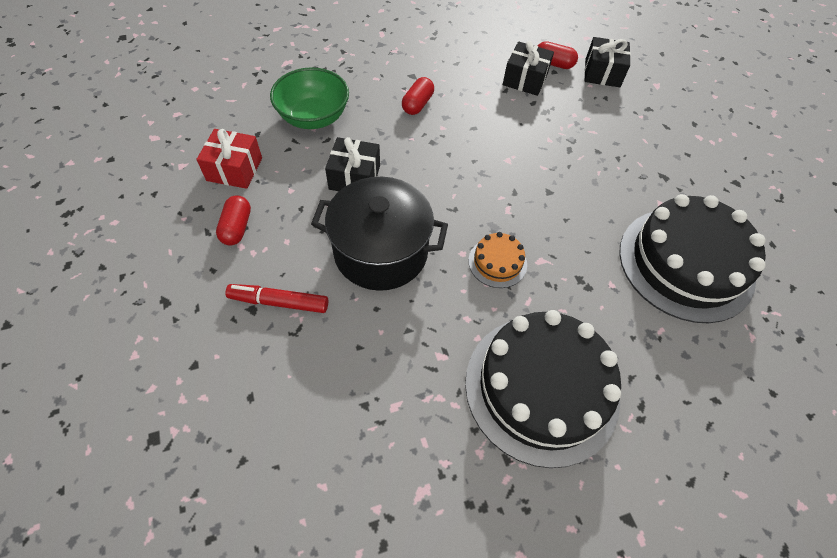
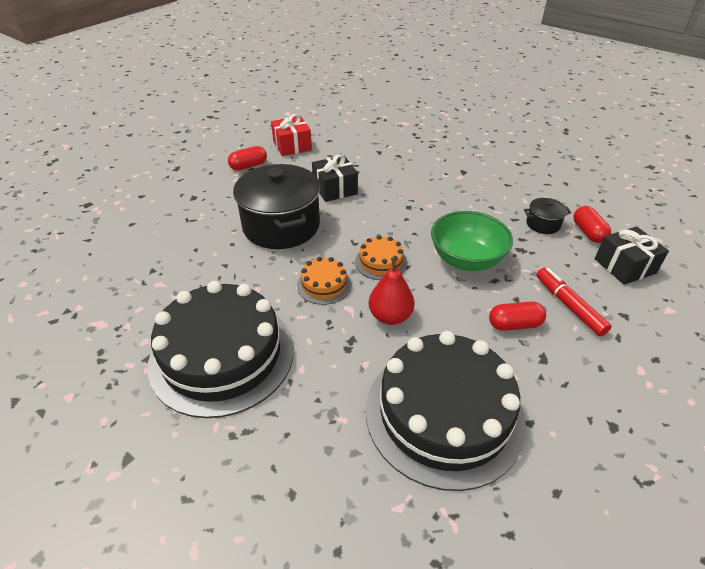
camera: 60 degrees right, 15 degrees down
(279, 302) = (206, 204): red marker -> red marker (569, 306)
(313, 117) = (368, 152): green bowl -> green bowl (466, 259)
(417, 104) = (437, 185): red capsule -> red capsule (514, 324)
(496, 205) = (381, 262): none -> orange cake
(525, 79) = (543, 224): black gift -> black pot
(568, 238) = (390, 316): none -> red pear

